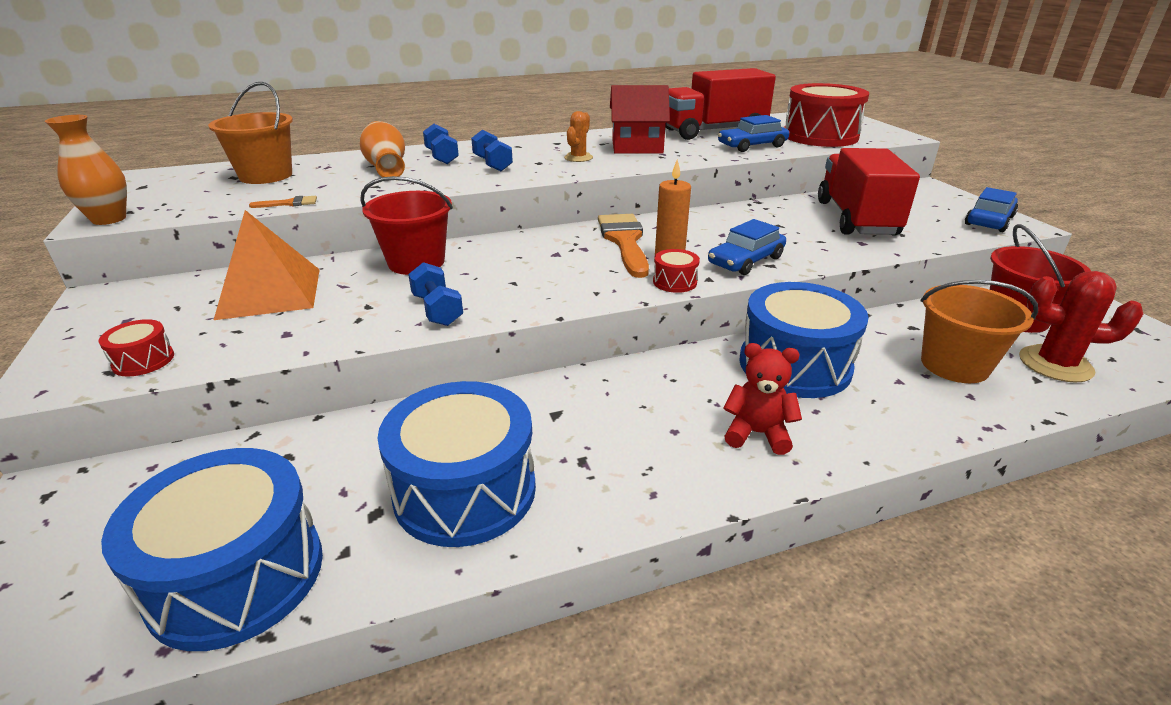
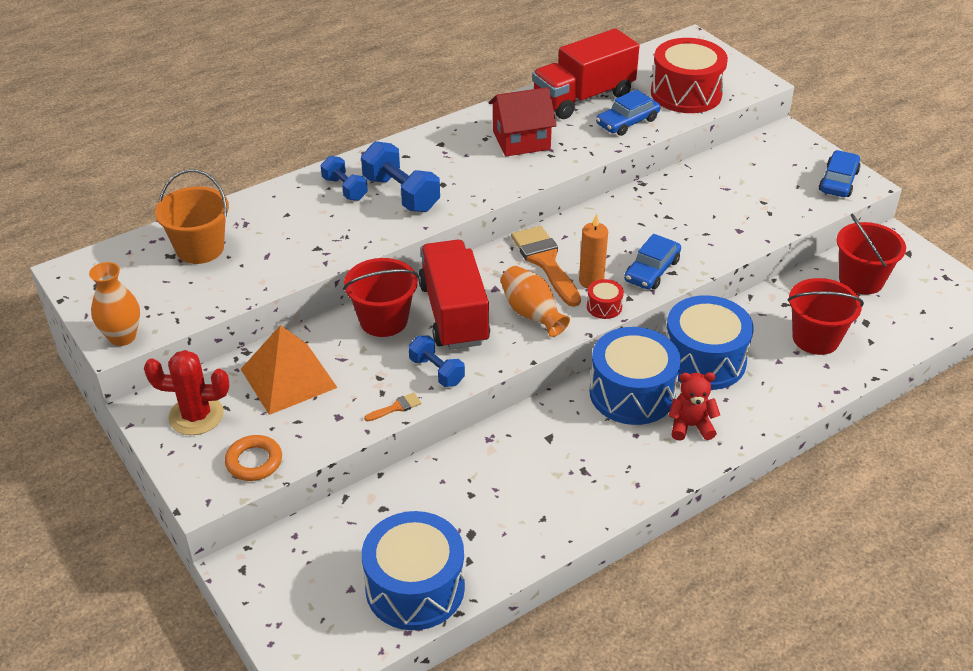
camera: 15 degrees left, 10 degrees up
(143, 360) = (254, 461): red drum -> orange ring
(289, 203) = (261, 287): orange brush -> orange brush (396, 407)
(386, 168) = (305, 216): orange vase -> orange vase (532, 314)
(465, 491) = (518, 507): blue drum -> blue drum (632, 393)
(492, 164) = (401, 194): blue dumbbell -> blue dumbbell, size x1.60
(578, 158) = (475, 170): orange cactus -> none
(856, 218) = (730, 196): red truck -> red truck (454, 314)
(954, 365) = (815, 338): orange bucket -> red bucket
(1055, 364) = (884, 324): red cactus -> red cactus (196, 416)

